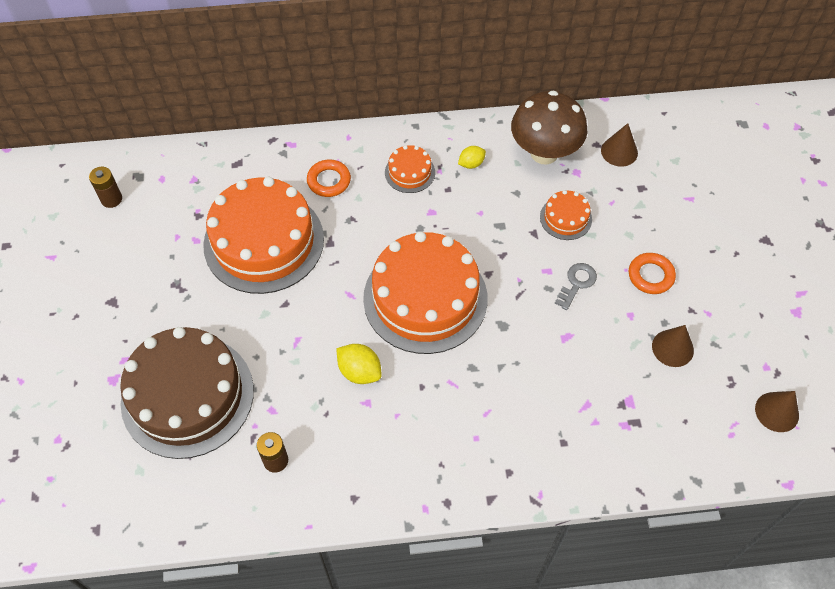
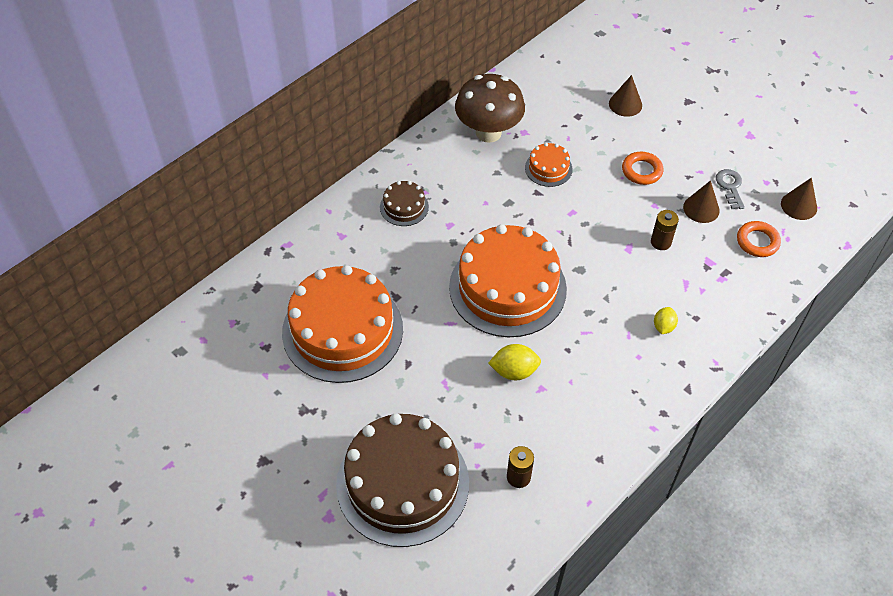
camera: 40 degrees left, 5 degrees down
(111, 199) = (175, 384): brown battery -> brown battery (661, 242)
(329, 181) = (347, 252): orange ring -> orange ring (757, 242)
(410, 172) = (404, 207): orange cake -> brown cake
(471, 164) = (443, 172): yellow lemon -> yellow lemon (663, 327)
(577, 283) = (600, 207): grey key -> grey key (730, 187)
(619, 151) = (538, 100): brown cone -> brown cone (625, 104)

